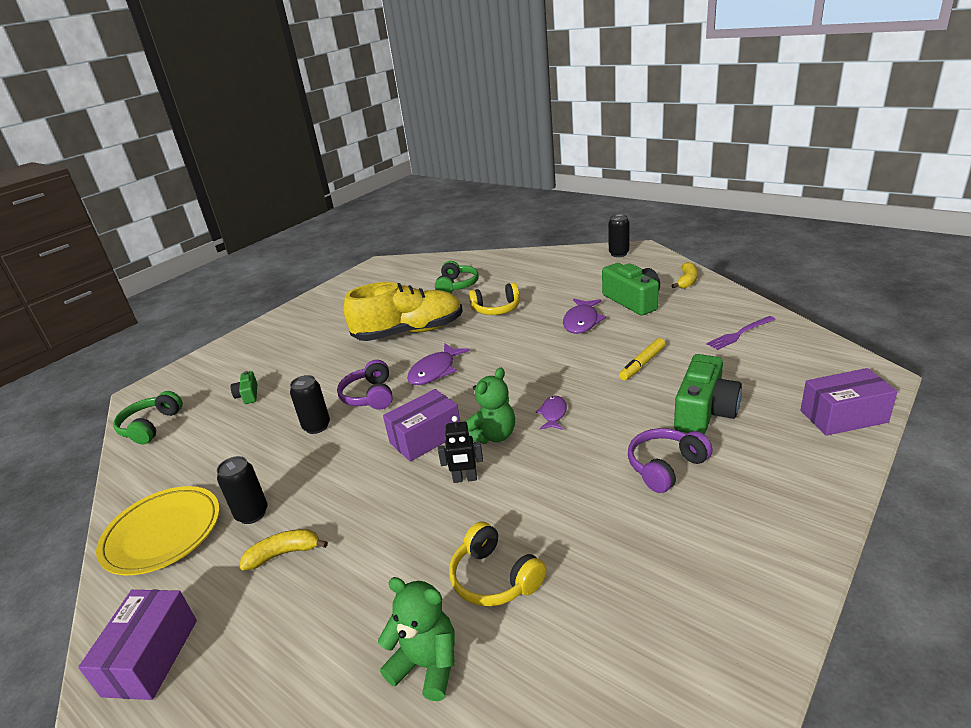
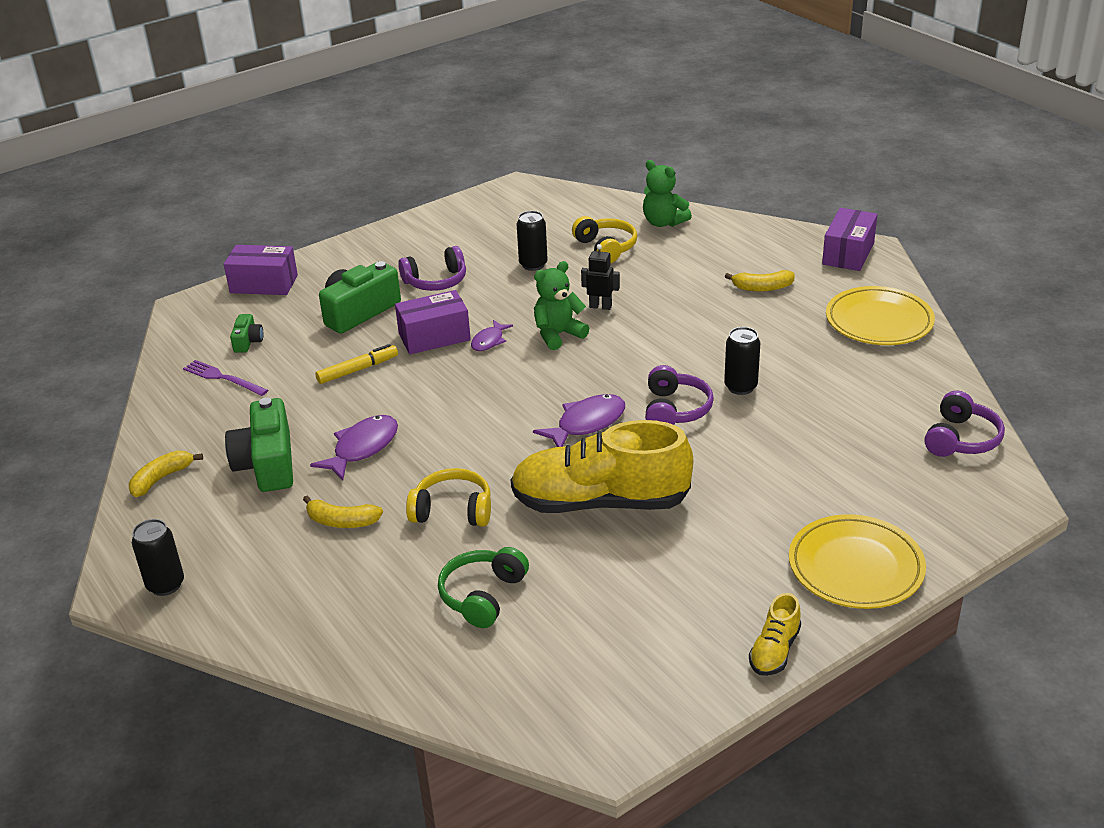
camera: 165 degrees left, 5 degrees up
(151, 426) = (961, 439): green headphones -> purple headphones
(248, 395) = (839, 453): green camera -> green camera (248, 341)
(252, 514) = (797, 319): black can -> black can (533, 264)
(257, 339) = (855, 567): none -> yellow plate
(307, 302) = (774, 650): none -> yellow shoe
(425, 438) = (623, 348): purple box -> purple box (434, 337)
(556, 291) = (342, 521): none -> yellow banana
(739, 334) = (223, 378): purple fork -> purple fork turned 135 degrees counterclockwise

